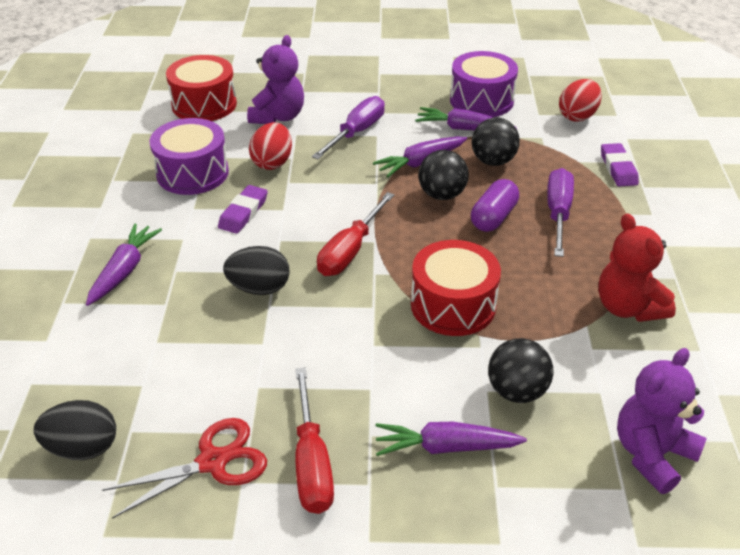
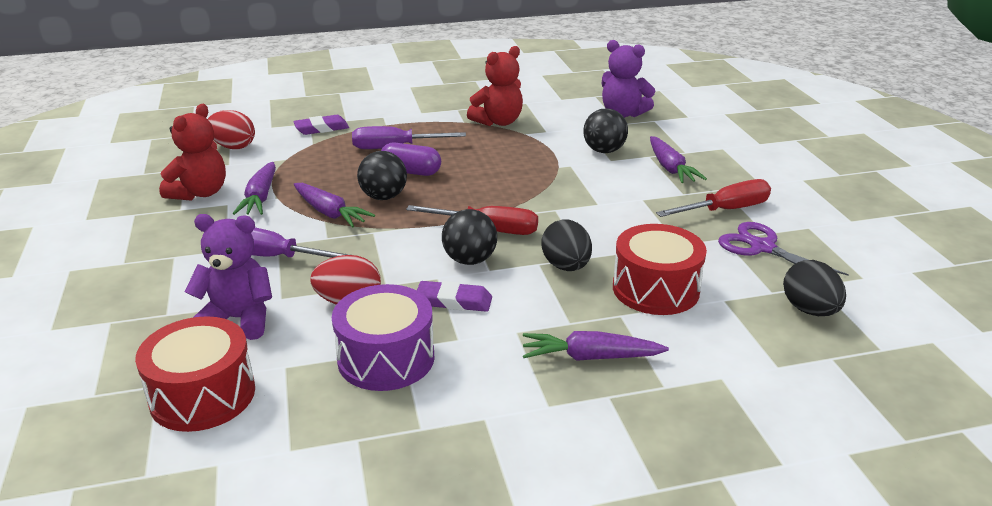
camera: 105 degrees left, 10 degrees down
(213, 462) = (762, 247): red scissors -> purple scissors
(453, 305) = (533, 178): red drum -> red drum (655, 289)
(481, 100) = (200, 193): purple drum -> red teddy bear
(493, 161) = (320, 178): black ball -> black ball (470, 260)

